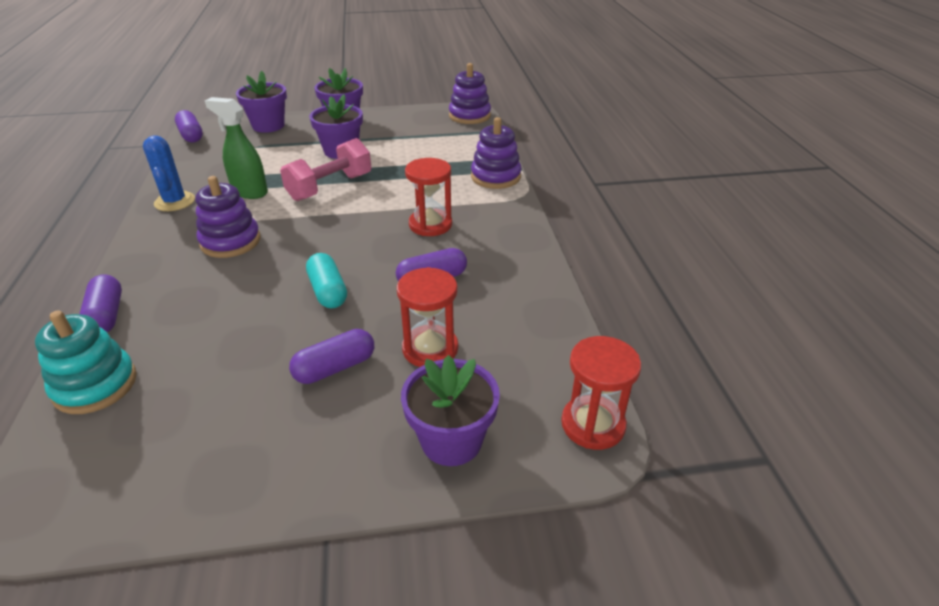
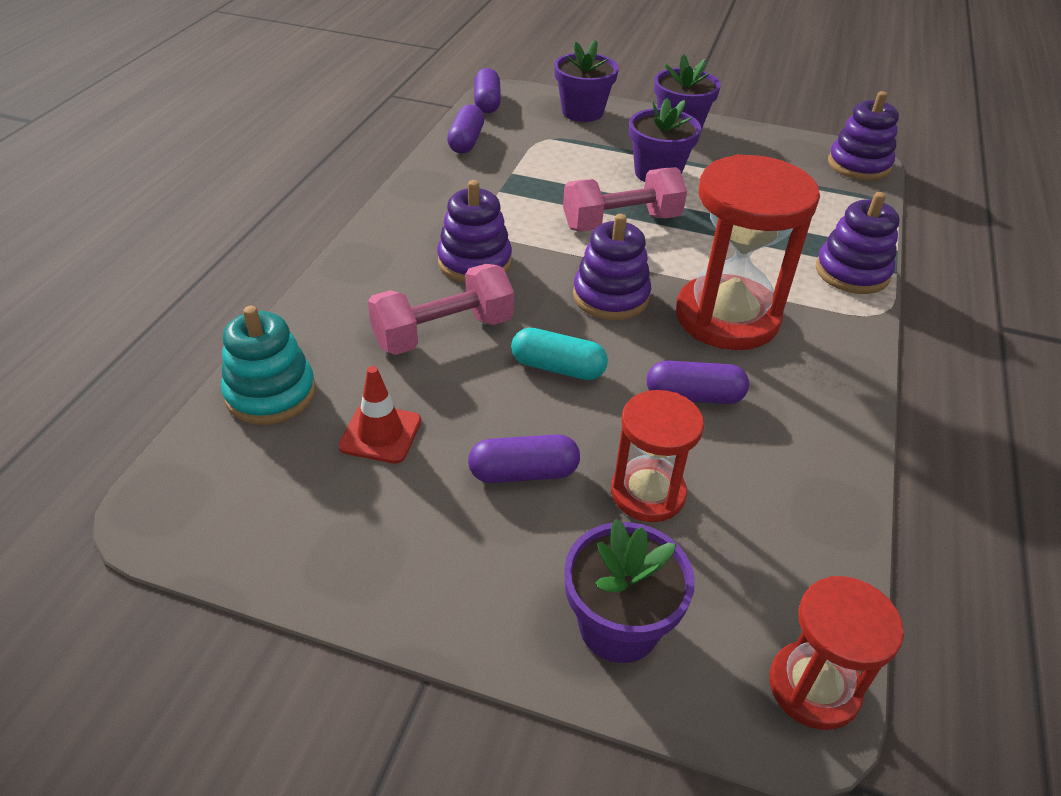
camera: 25 degrees right, 5 degrees up
(106, 316) = (311, 313): purple capsule -> purple capsule (466, 141)
(175, 202) = (434, 189): blue cactus -> none
(207, 381) = (380, 434): none -> red traffic cone
(227, 295) = (443, 333): none -> pink dumbbell
(249, 192) = (522, 201): green spray bottle -> none
(328, 291) = (558, 368): turquoise capsule -> turquoise capsule turned 75 degrees counterclockwise
(344, 235) = (610, 297): none -> purple stacking toy
(430, 225) = (727, 317): red hourglass -> red hourglass, size x1.72

